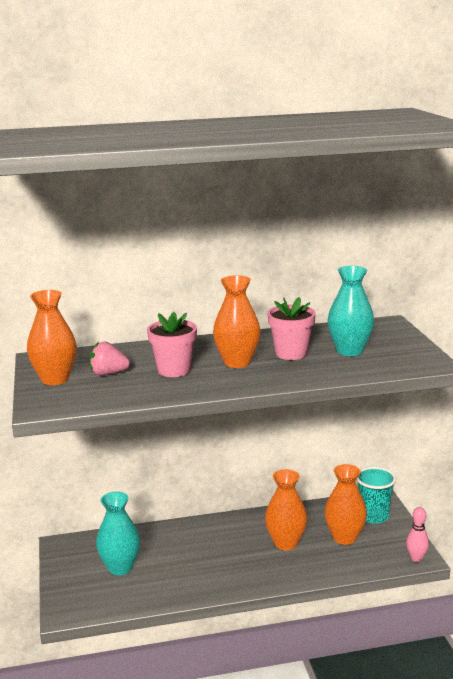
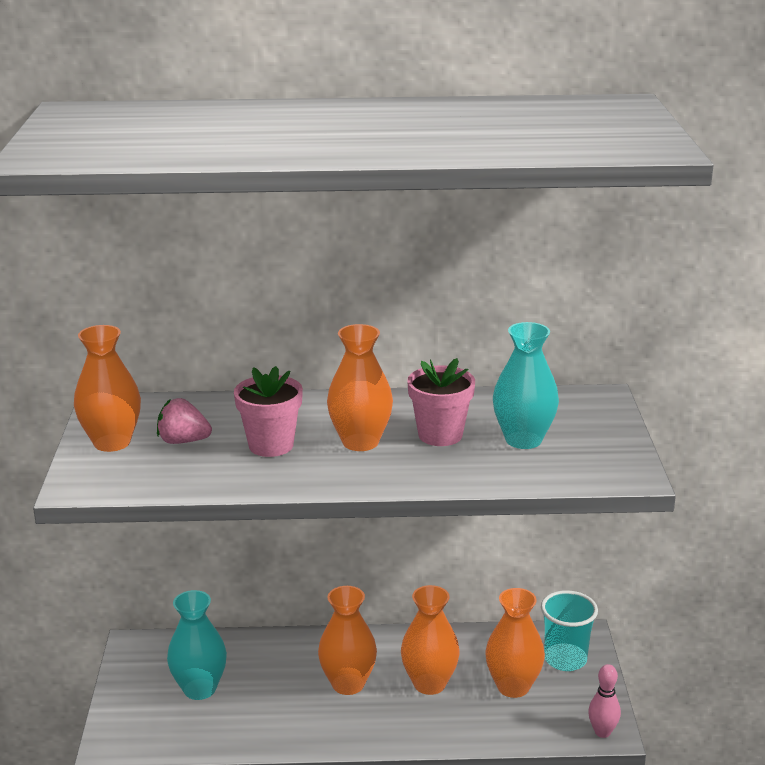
camera: 10 degrees right, 5 degrees up
(228, 550) = (348, 684): none -> orange vase

